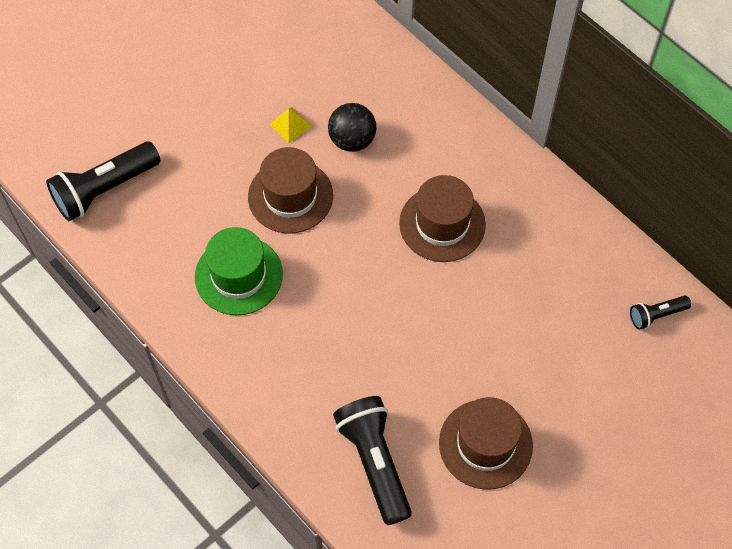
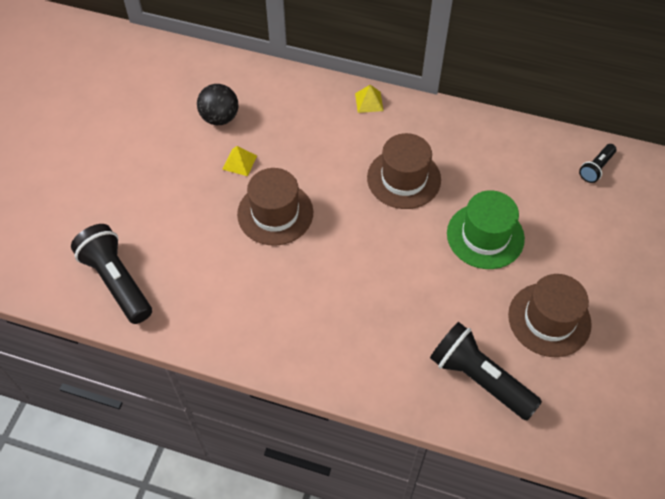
camera: 30 degrees left, 5 degrees down
(104, 189) = (117, 281): black flashlight -> black flashlight turned 120 degrees clockwise
(238, 275) = (274, 292): green hat -> green hat (485, 236)
(352, 140) = (295, 151): black ball -> black ball (220, 118)
(464, 122) = (369, 102): none -> yellow pyramid

